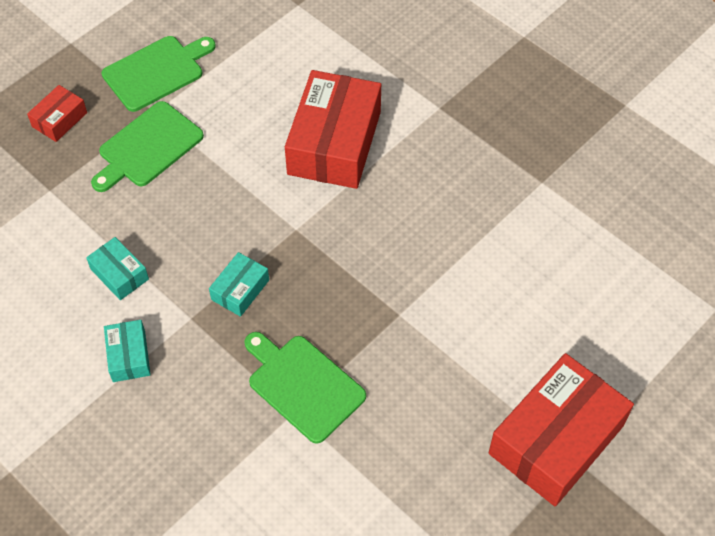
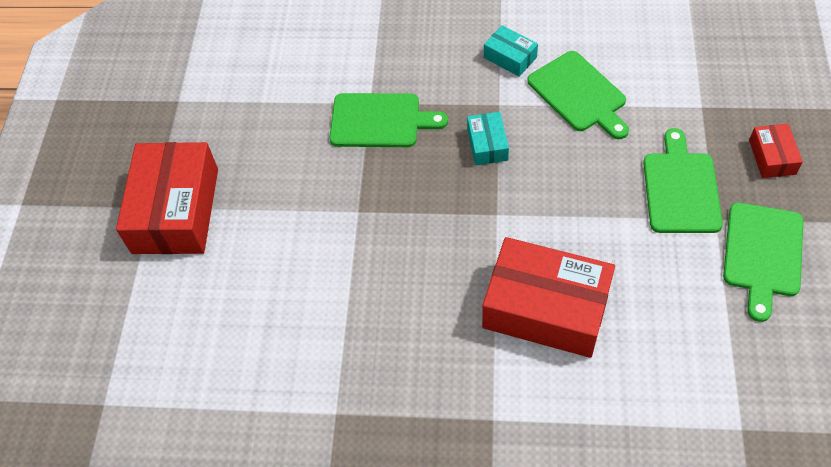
camera: 145 degrees right, 0 degrees up
(119, 274) = (579, 94): turquoise box -> green cutting board
(334, 143) = (546, 308): red box -> red box turned 45 degrees counterclockwise

